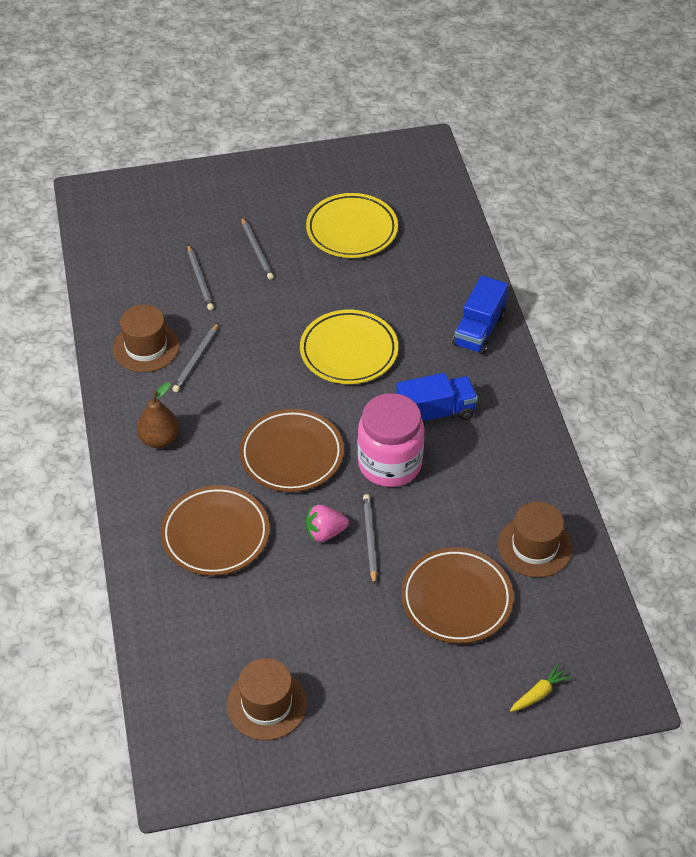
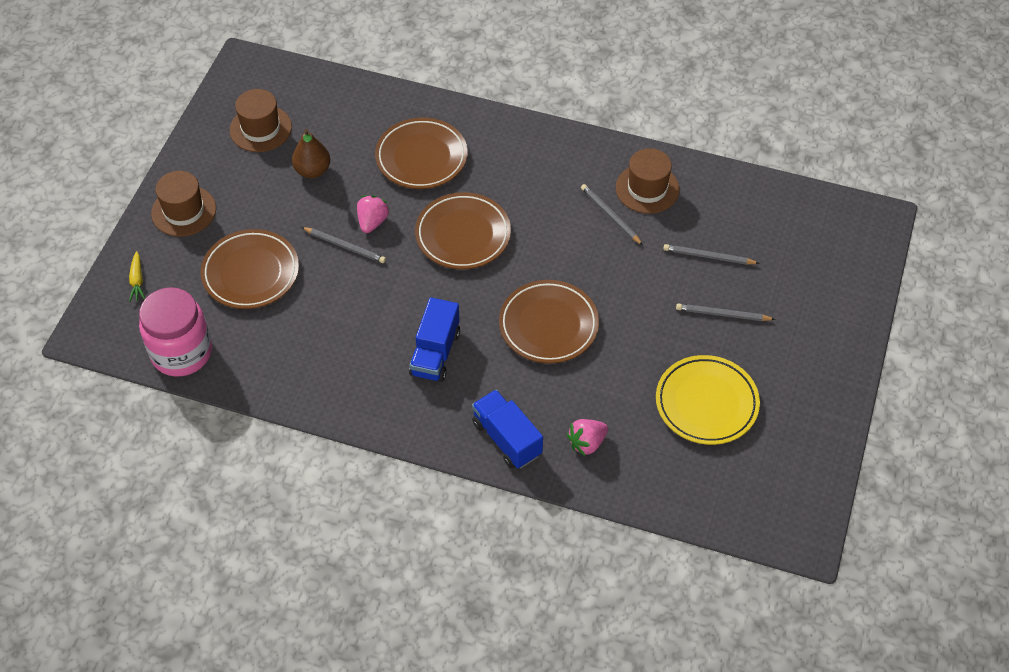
camera: 120 degrees right, 5 degrees up
(159, 439) = (538, 160): brown pear -> brown pear (313, 170)
(349, 351) = (548, 325): yellow plate -> brown plate
(390, 464) = (406, 294): pink jar -> pink jar (181, 352)
(443, 282) = (587, 443): none -> pink strawberry
(535, 546) = (254, 349): brown hat -> brown hat (184, 211)

